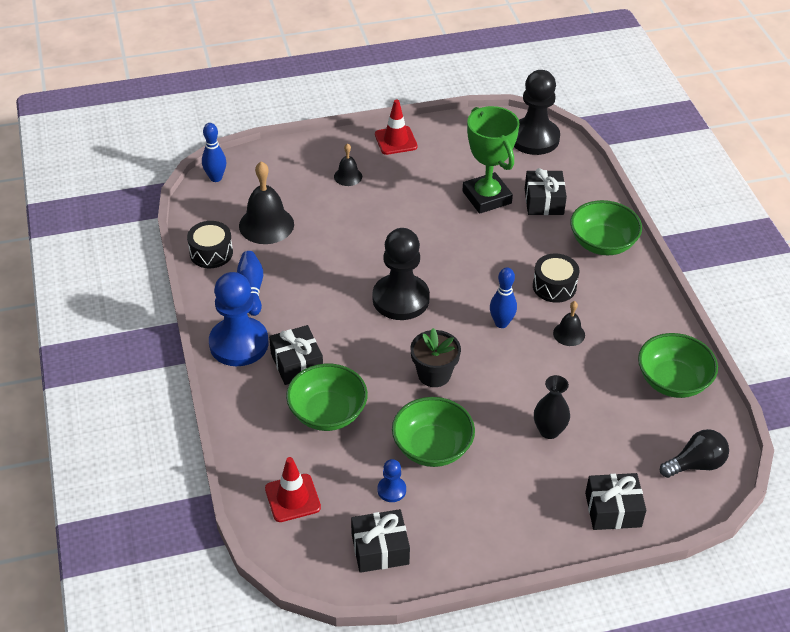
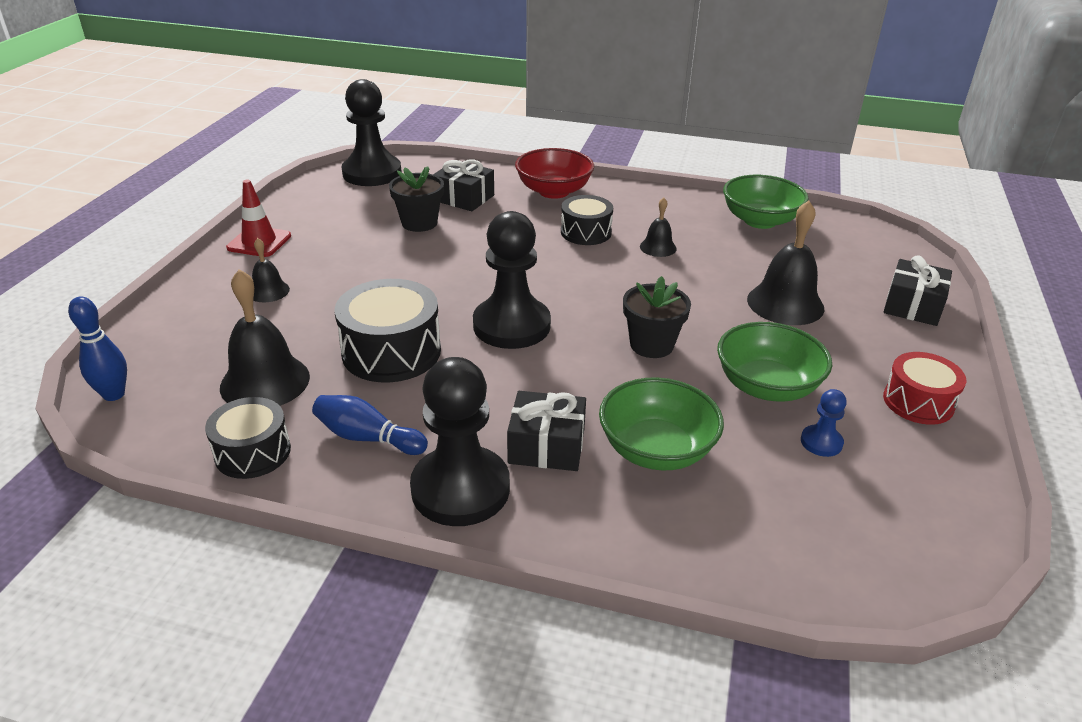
camera: 60 degrees left, 10 degrees down
(239, 344) = (460, 489): blue pawn -> black pawn
(292, 498) = (795, 540): red traffic cone -> none
(331, 259) = (391, 352): none -> black drum
(380, 549) = (919, 488): black gift -> none
(476, 534) = (918, 402): none -> red drum
(486, 197) = (419, 223): green trophy -> black flower pot
(501, 323) = (610, 277): blue bowling pin -> none
(549, 431) = (785, 303): black vase -> black bell
(602, 243) = (554, 191): green bowl -> red bowl
(695, 464) = (871, 246): black light bulb -> none

